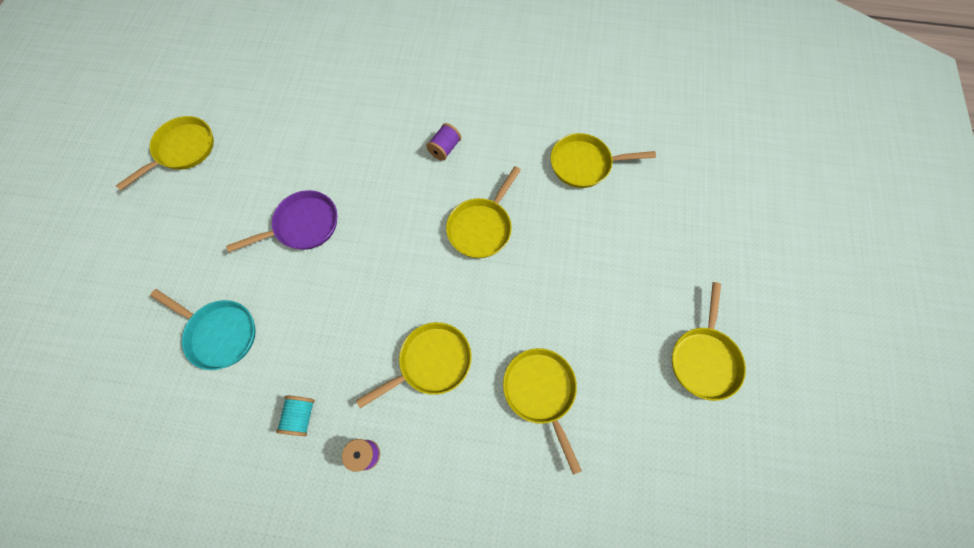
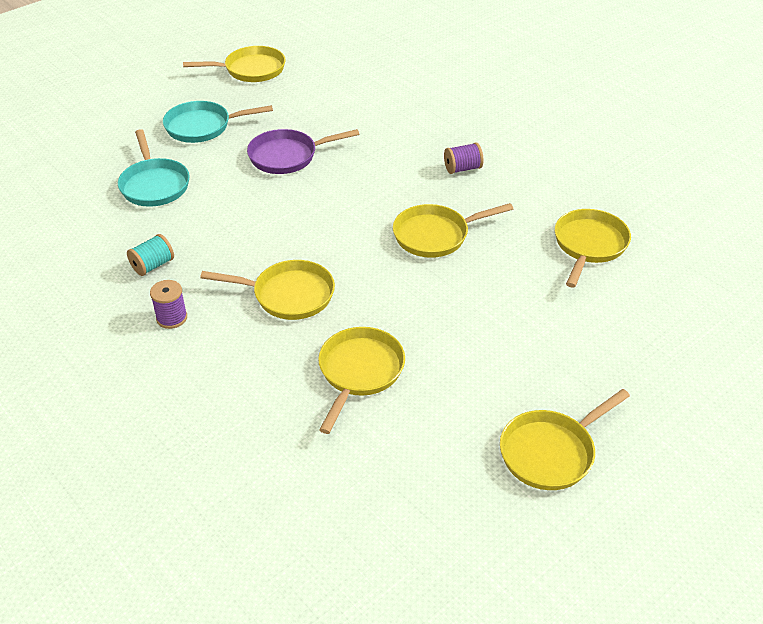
camera: 40 degrees right, 25 degrees down
(200, 242) = (202, 127): none -> turquoise pan
(303, 225) = (287, 156): purple pan -> purple pan turned 150 degrees clockwise
(584, 164) = (589, 245): yellow pan -> yellow pan turned 75 degrees clockwise

